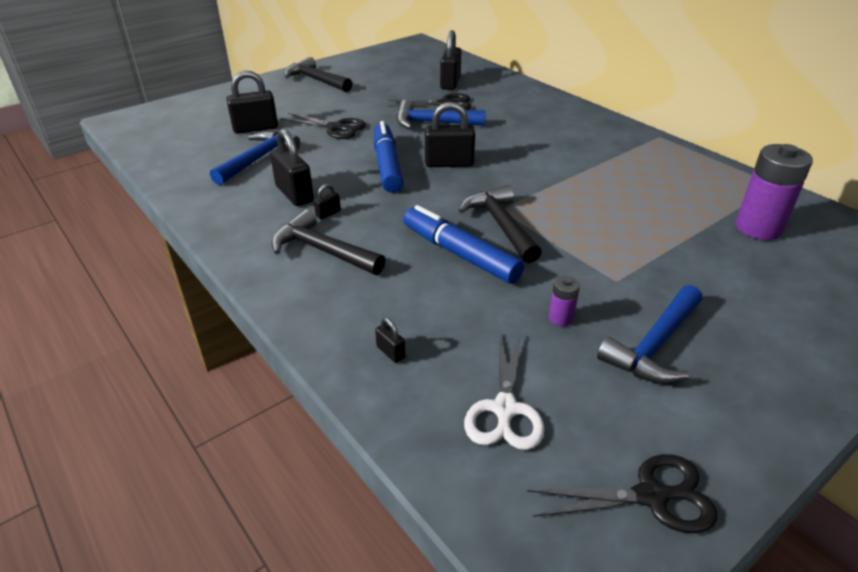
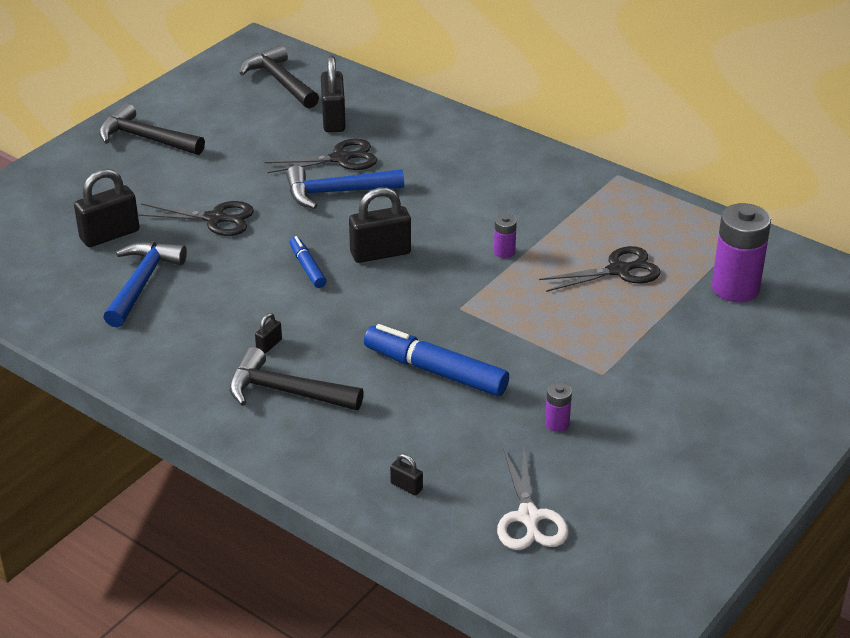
camera: 15 degrees left, 0 degrees up
(294, 194) = (215, 325): black padlock -> none
(387, 165) = (307, 267): blue marker -> blue marker, size x0.54
(501, 225) = (467, 328): black hammer -> black hammer (280, 81)
(551, 175) = (504, 252): none -> purple battery
(651, 496) = (663, 561): black scissors -> black scissors (618, 270)
(654, 346) = (648, 435): blue hammer -> none

